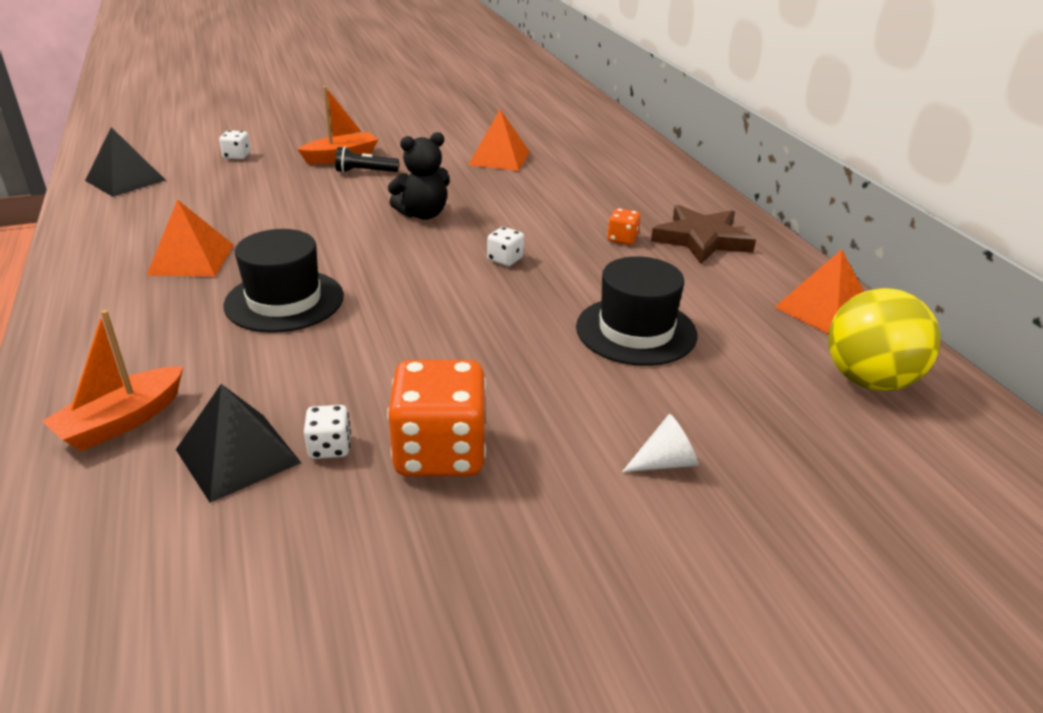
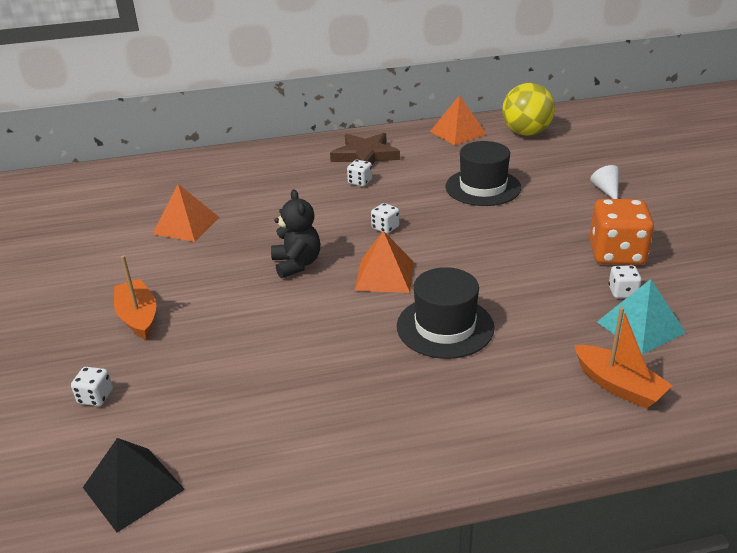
camera: 80 degrees left, 0 degrees up
(191, 259) = (365, 392): orange pyramid -> orange pyramid (384, 275)
(238, 456) = (640, 327): black pyramid -> turquoise pyramid
(365, 172) = (186, 299): black flashlight -> none
(622, 239) = (360, 182): orange dice -> white dice

